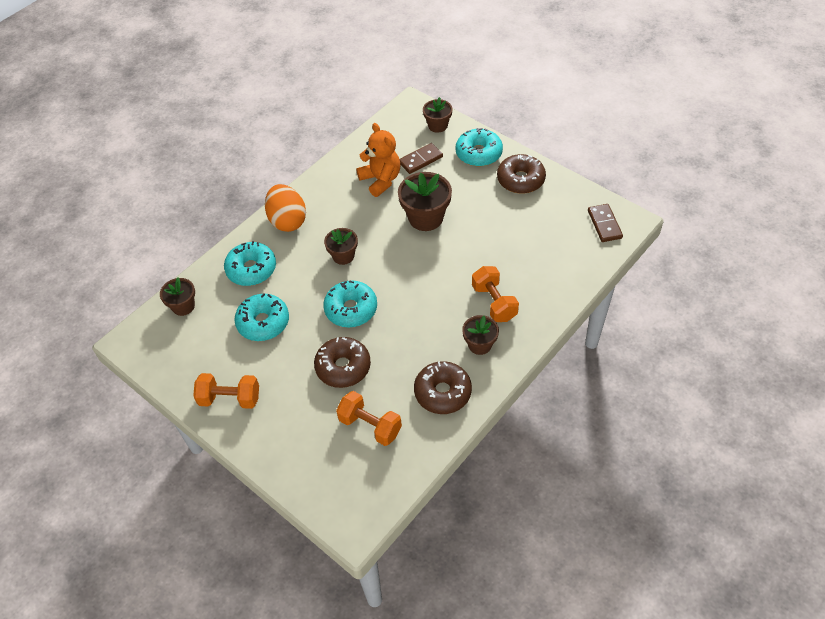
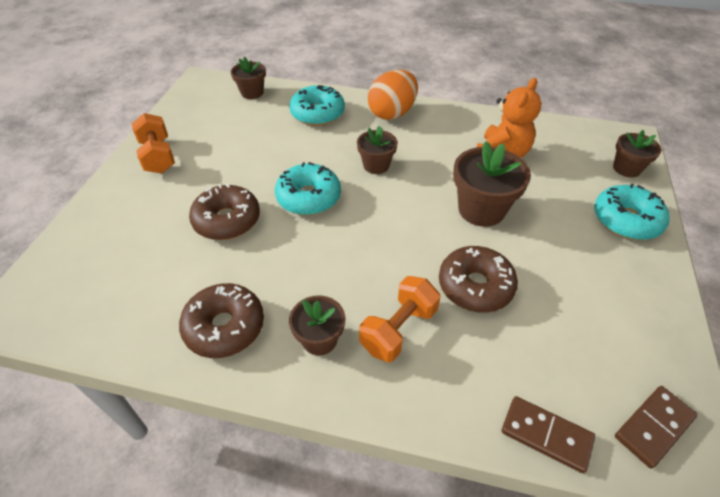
camera: 60 degrees right, 5 degrees down
(263, 322) = (258, 144): turquoise donut -> none
(370, 426) = (153, 273): orange dumbbell -> none
(420, 160) = (561, 174): brown domino -> brown domino (546, 435)
(520, 180) = (629, 280): brown donut -> brown donut (475, 286)

